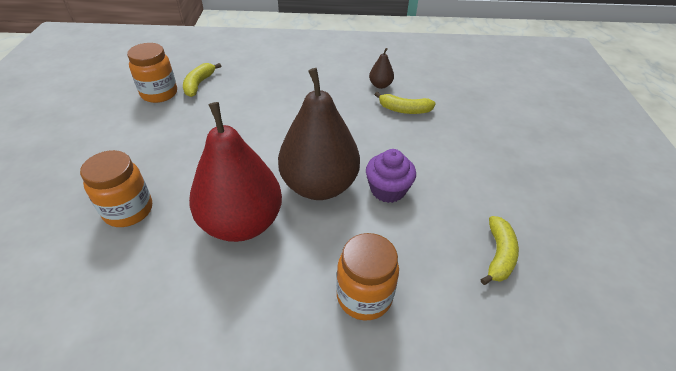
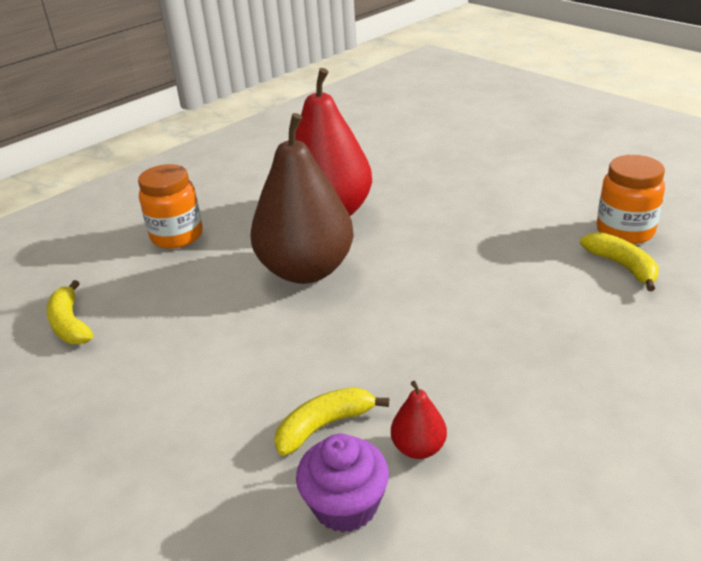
camera: 140 degrees right, 10 degrees down
(128, 210) = (423, 172): orange jar -> none
(380, 85) = (418, 448): brown pear -> red pear
(388, 190) = (232, 309): purple cupcake -> purple cupcake (345, 505)

